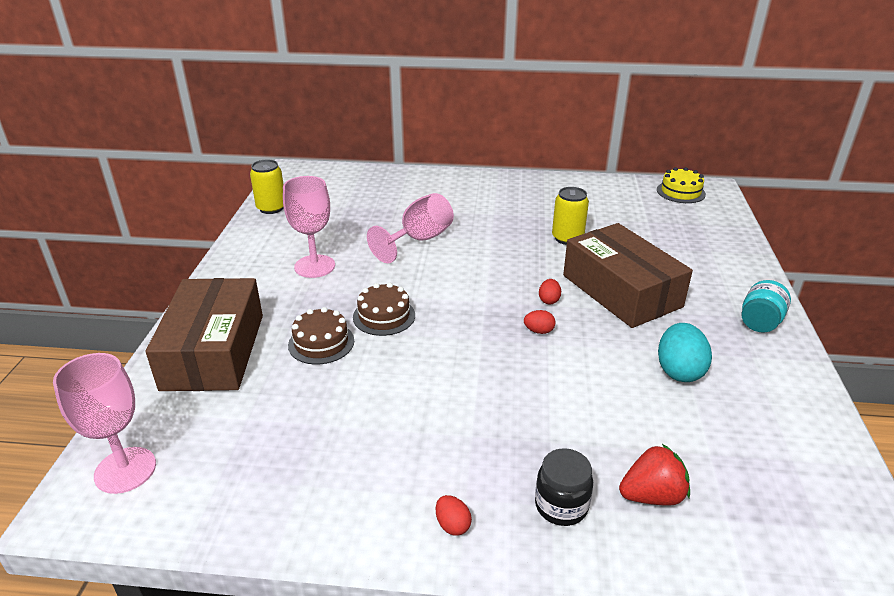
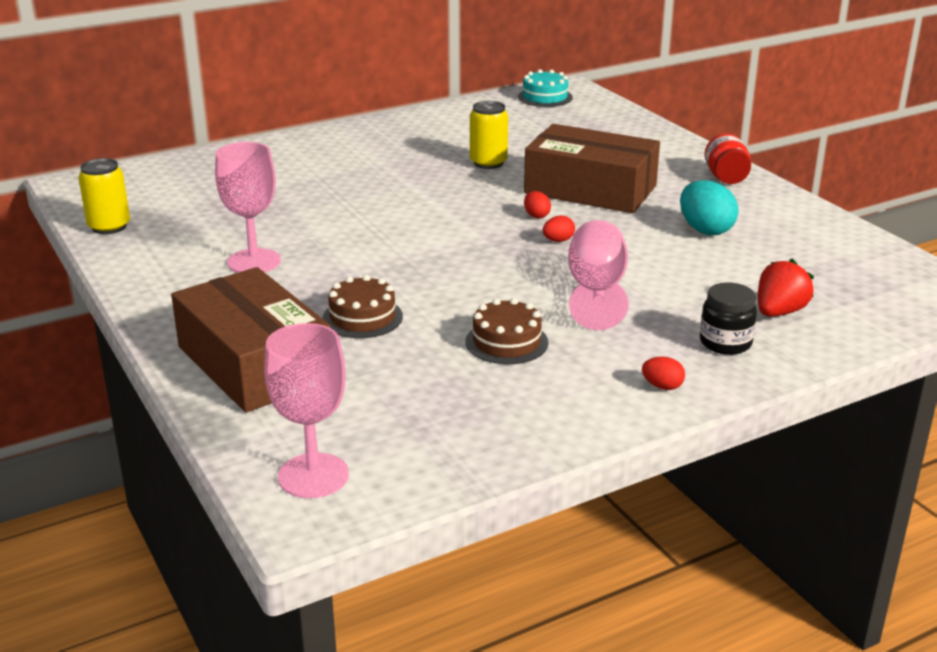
camera: 35 degrees left, 5 degrees down
(384, 316) = (395, 277): brown cake -> brown cake (506, 342)
(419, 240) = (338, 206): pink goblet -> pink goblet (596, 291)
(680, 192) = (545, 97): yellow cake -> turquoise cake
(760, 322) = (726, 178): turquoise jar -> red jar

